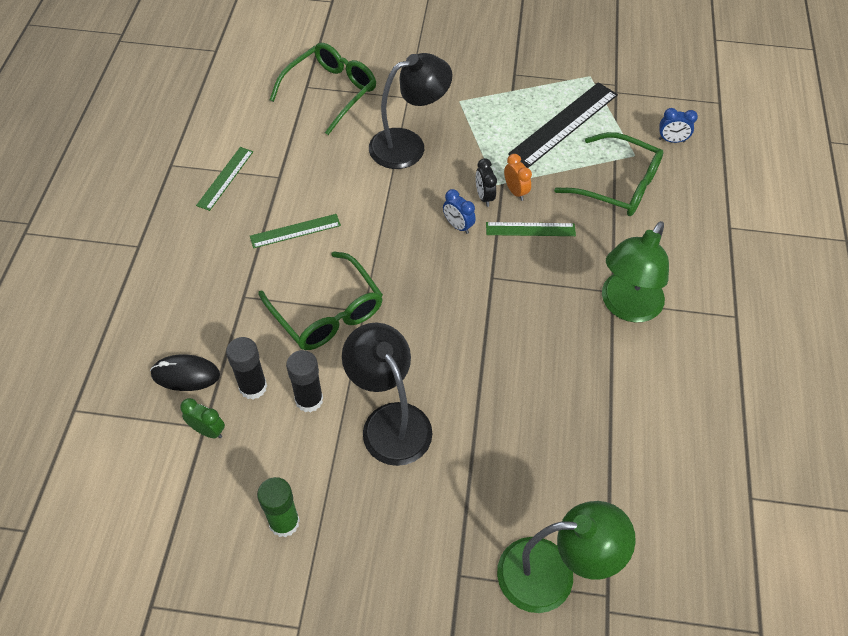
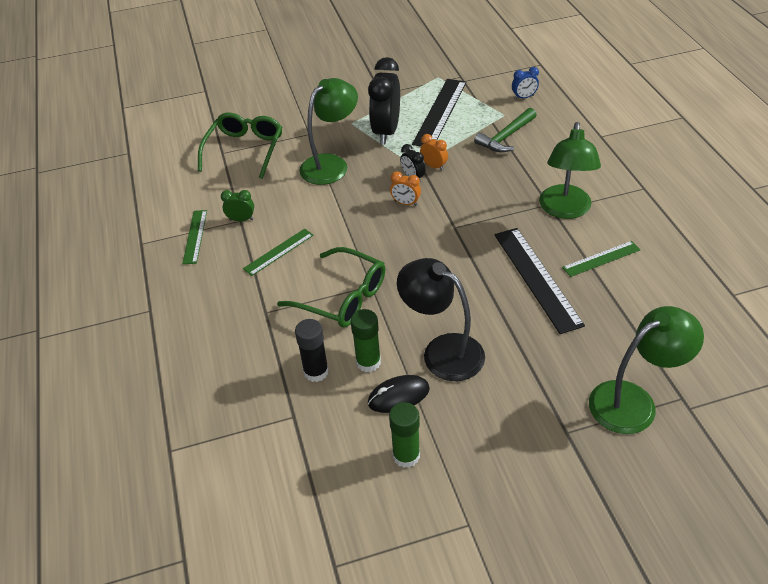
camera: 20 degrees left, 10 degrees down
(185, 375) = (253, 385): black mouse -> black mouse (398, 396)
(208, 430) = (298, 417): green clock -> green clock (241, 219)
(309, 400) = (368, 362): black glue stick -> green glue stick
(408, 145) = (331, 164): black lamp -> green lamp
(458, 226) = (406, 203): blue clock -> orange clock
(490, 126) = (386, 132): none -> black clock
(530, 229) = (462, 186): green ruler -> green ruler (601, 259)
(541, 379) = (536, 278): none -> black ruler
(618, 185) = (506, 137): green glasses -> green hammer

